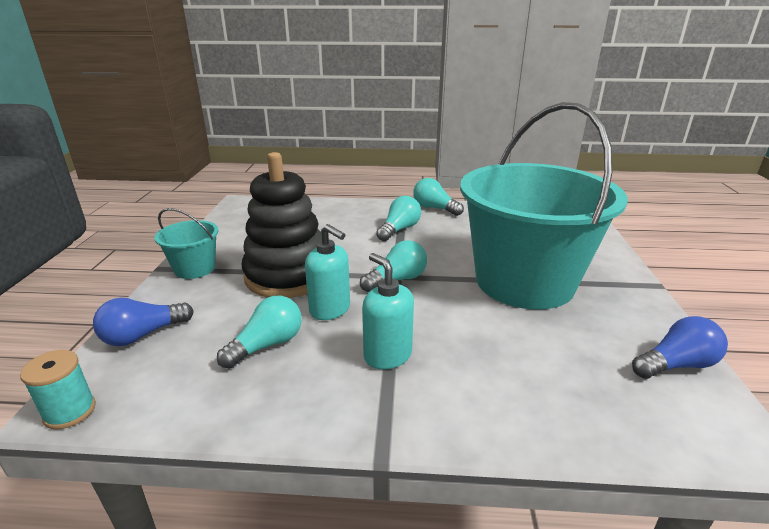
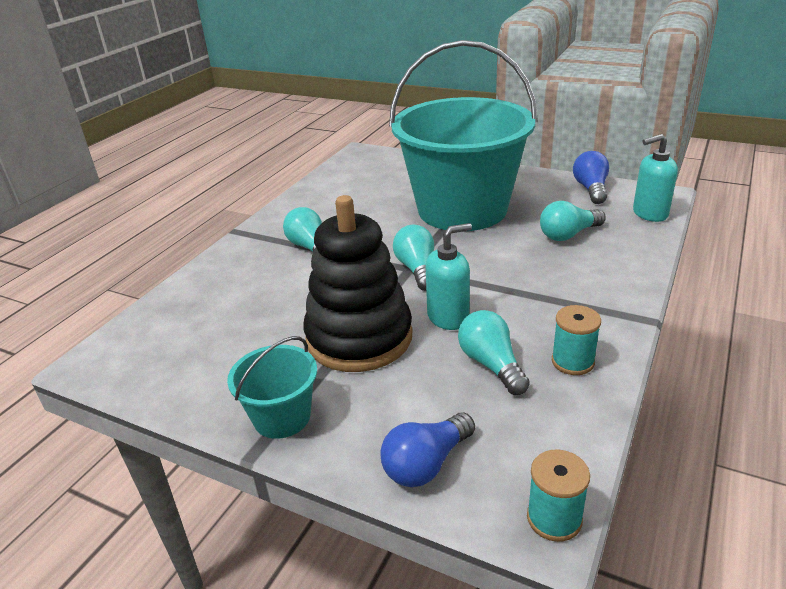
camera: 65 degrees left, 5 degrees up
(143, 335) = (426, 464): blue light bulb -> blue light bulb turned 60 degrees clockwise
(282, 396) = (572, 361): none -> turquoise spool
(387, 355) = (536, 297): turquoise soap dispenser -> turquoise soap dispenser (649, 214)
(434, 208) = (279, 217): turquoise light bulb -> turquoise light bulb (568, 234)

